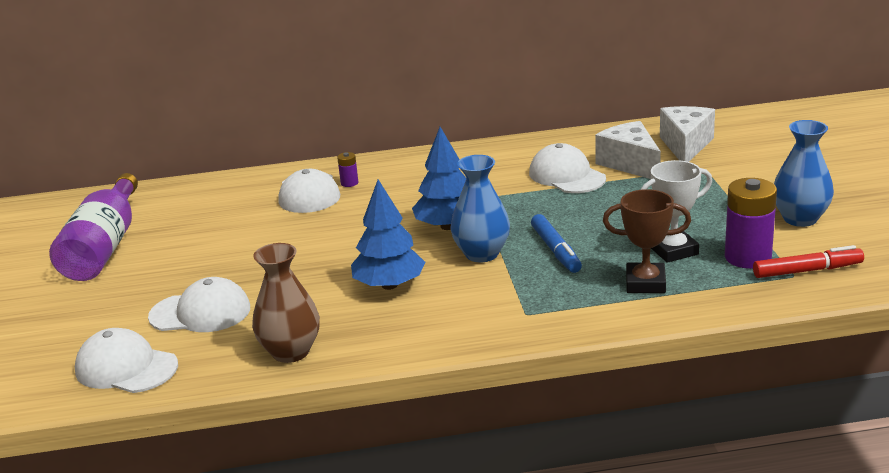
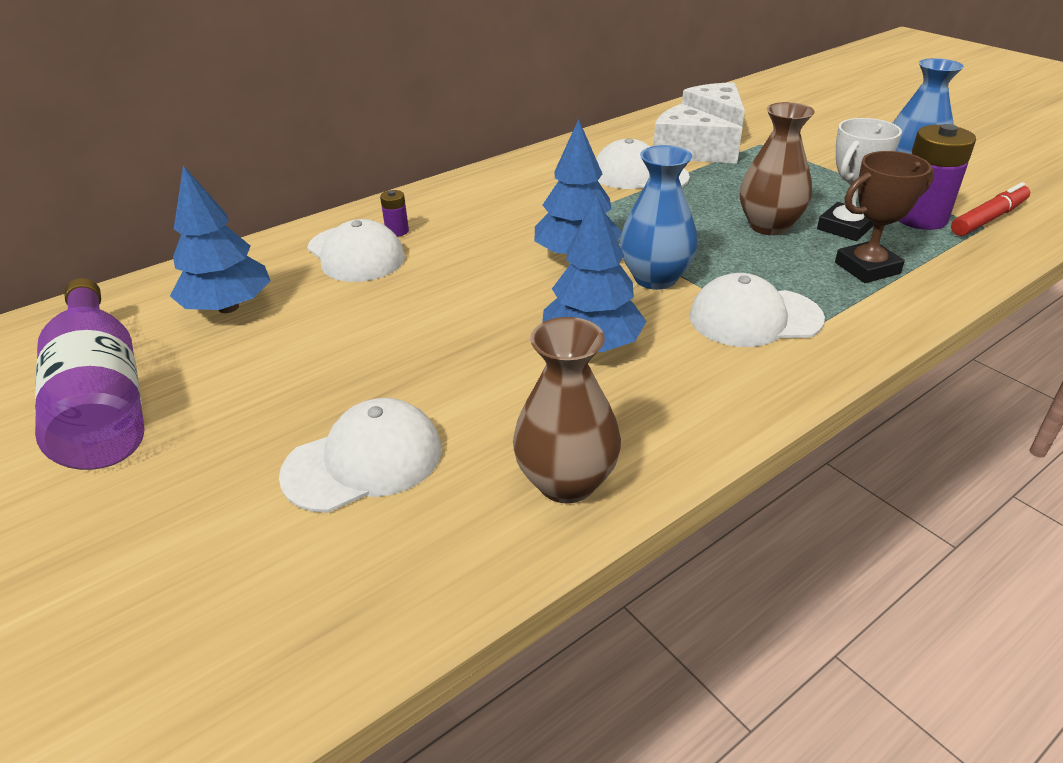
camera: 30 degrees left, 10 degrees up
(126, 368) = (324, 602): white cap -> white cap (754, 318)
(206, 211) = (228, 307): none -> blue tree
(556, 250) = (730, 255): blue marker -> none
(614, 236) = (769, 226): none -> brown vase

